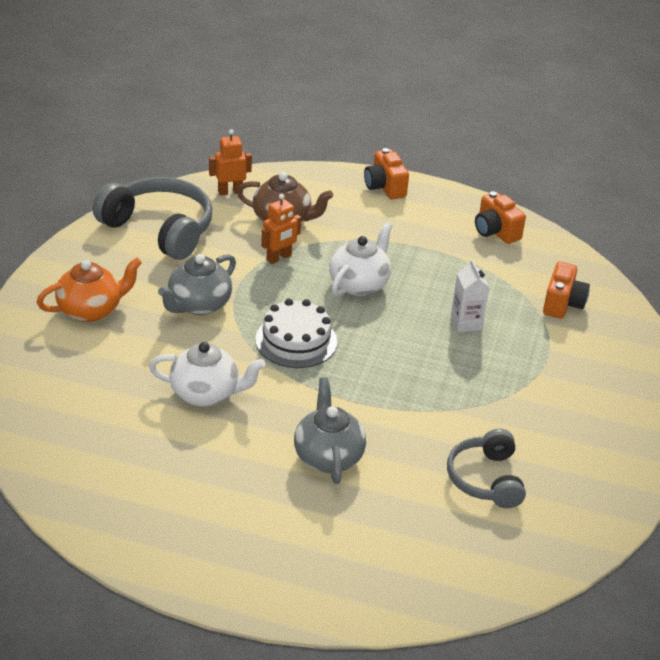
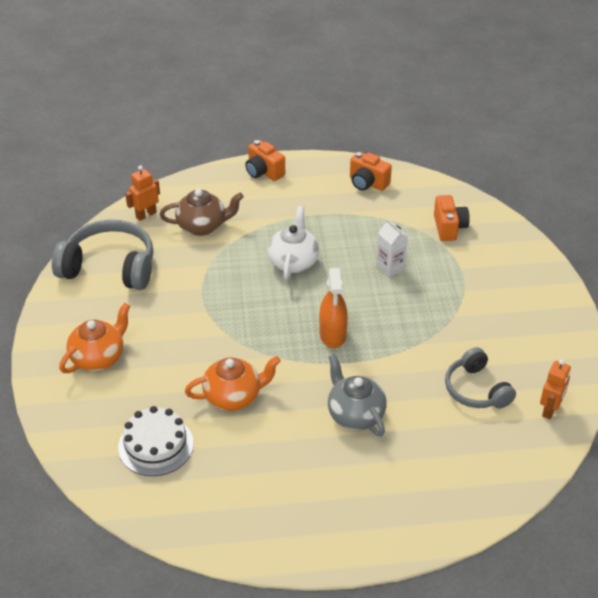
camera: 20 degrees left, 5 degrees up
(198, 305) = (181, 323): grey teapot -> none
(206, 394) = (233, 397): white teapot -> orange teapot
(279, 258) = (219, 260): orange robot -> orange robot (550, 410)
(296, 341) = (274, 327): white cake -> white cake (156, 445)
(355, 369) = (332, 334): none -> orange spray bottle

